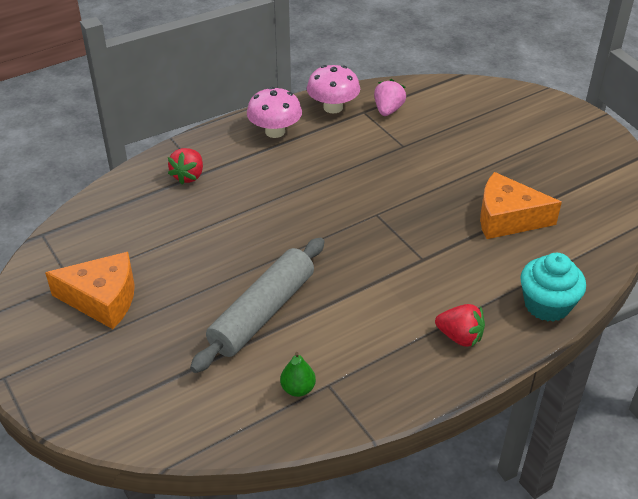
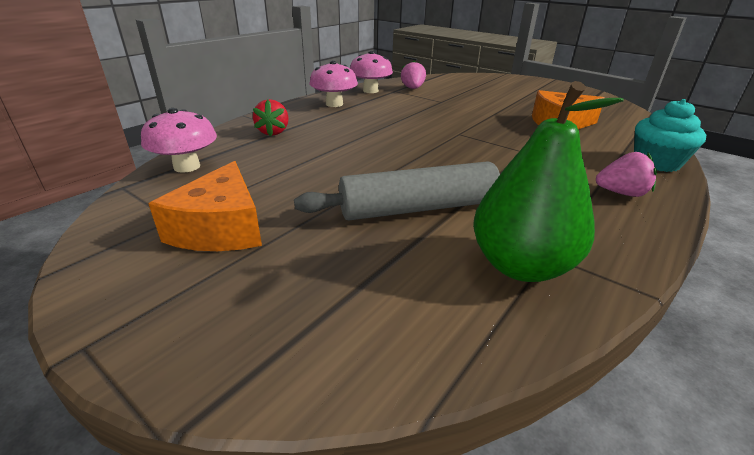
camera: 20 degrees left, 10 degrees down
(96, 217) = (187, 167): none -> pink mushroom
(103, 299) = (221, 228): orange cheese -> orange cheese turned 105 degrees clockwise
(262, 312) = (418, 208): grey rolling pin -> grey rolling pin turned 60 degrees clockwise
(298, 389) = (520, 266): green pear -> green pear, size x2.34
(460, 337) = (621, 193): red strawberry -> pink strawberry

